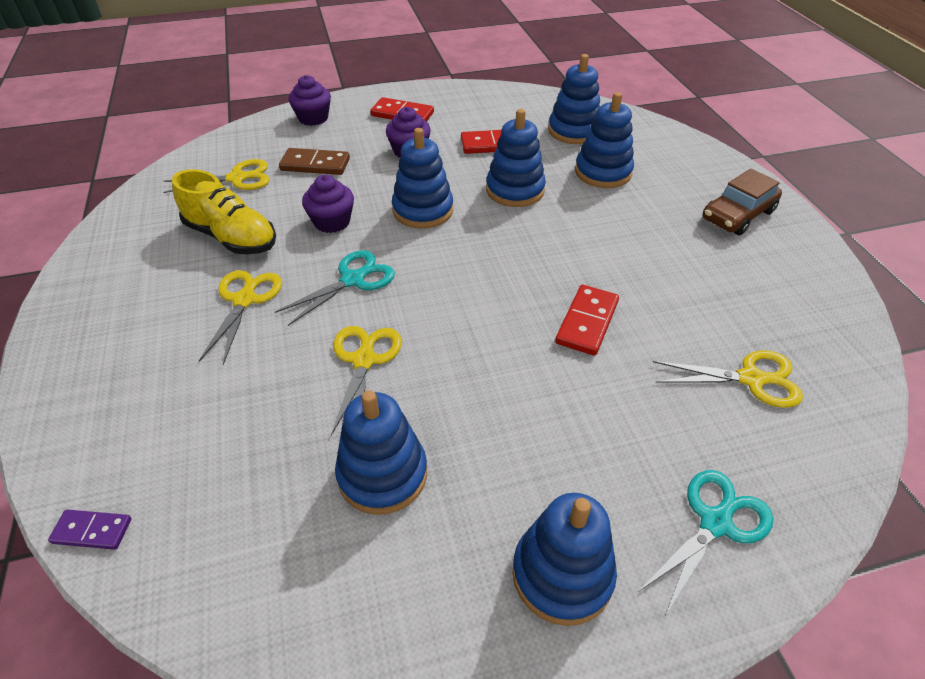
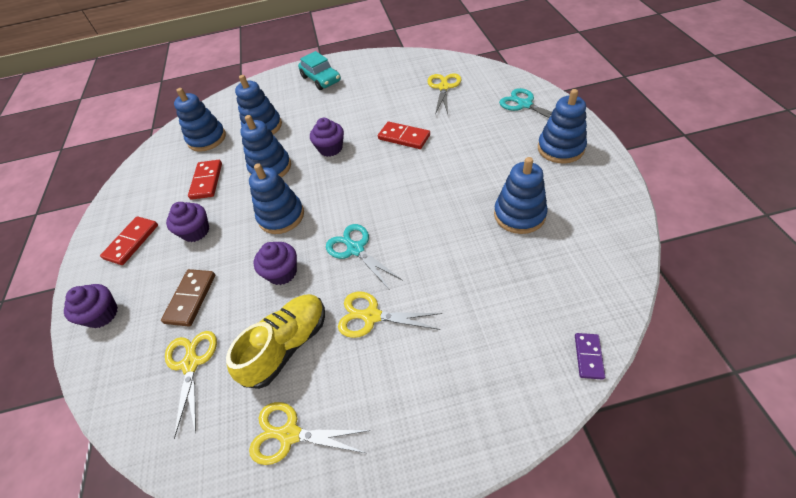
camera: 80 degrees left, 5 degrees up
(364, 360) = (435, 233): yellow scissors -> yellow scissors (290, 434)
(556, 241) = (330, 148): none -> purple cupcake
(738, 215) = (321, 79): brown car -> turquoise car

